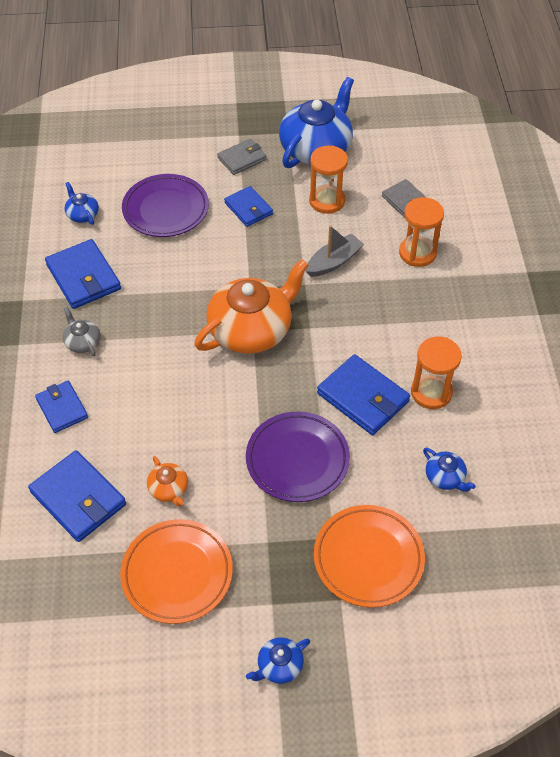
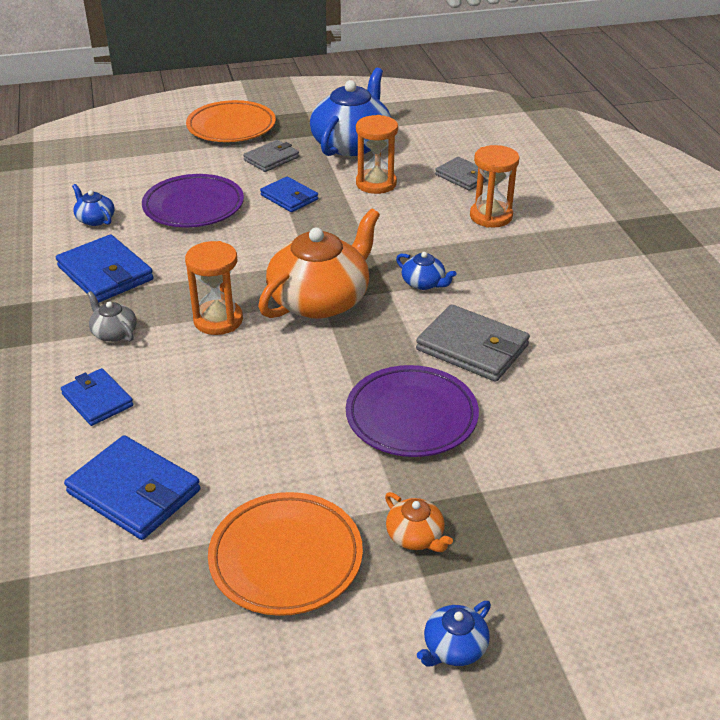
camera: 10 degrees left, 15 degrees down
(169, 489) = (254, 467): orange teapot -> orange teapot (415, 536)
(333, 262) = (399, 232): grey boat -> none
(363, 397) = (472, 348): blue wallet -> grey wallet
(368, 558) = (533, 507): orange plate -> orange plate (231, 127)
(431, 392) = (551, 334): orange hourglass -> orange hourglass (218, 320)
(445, 477) = (598, 412): blue teapot -> blue teapot (424, 283)

